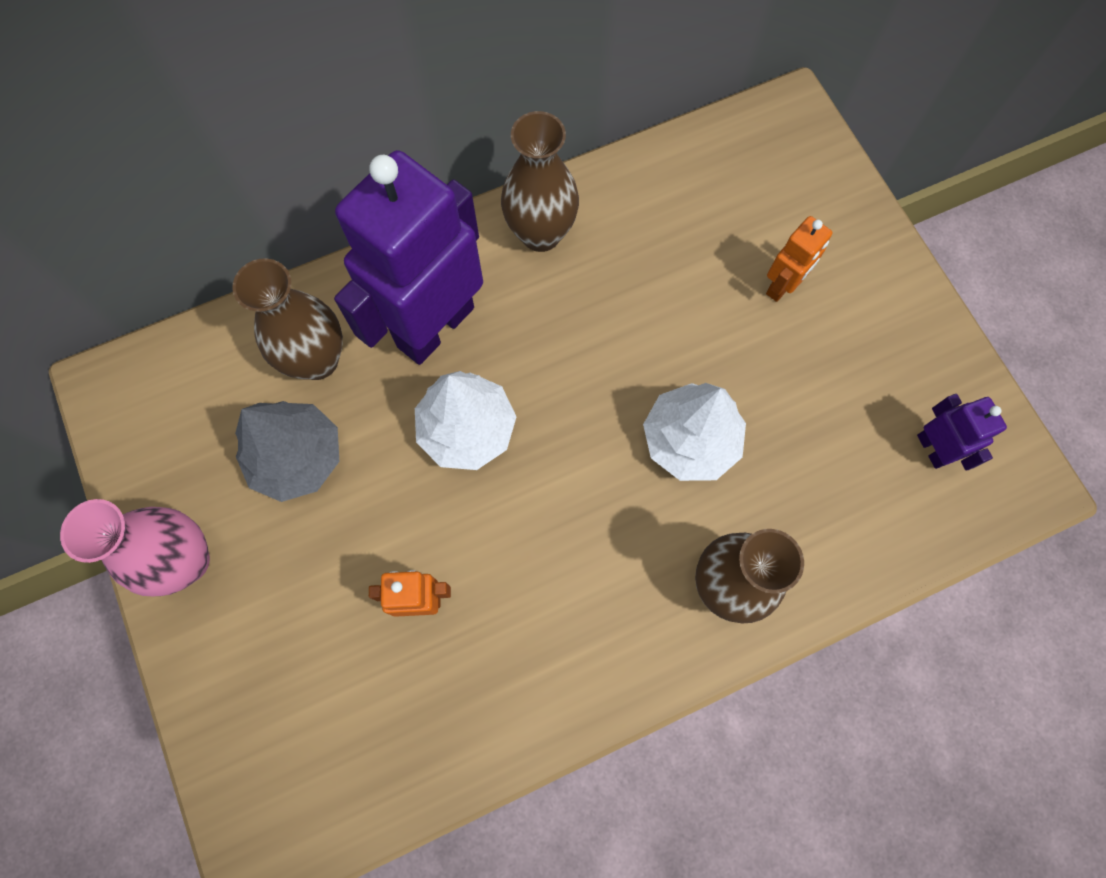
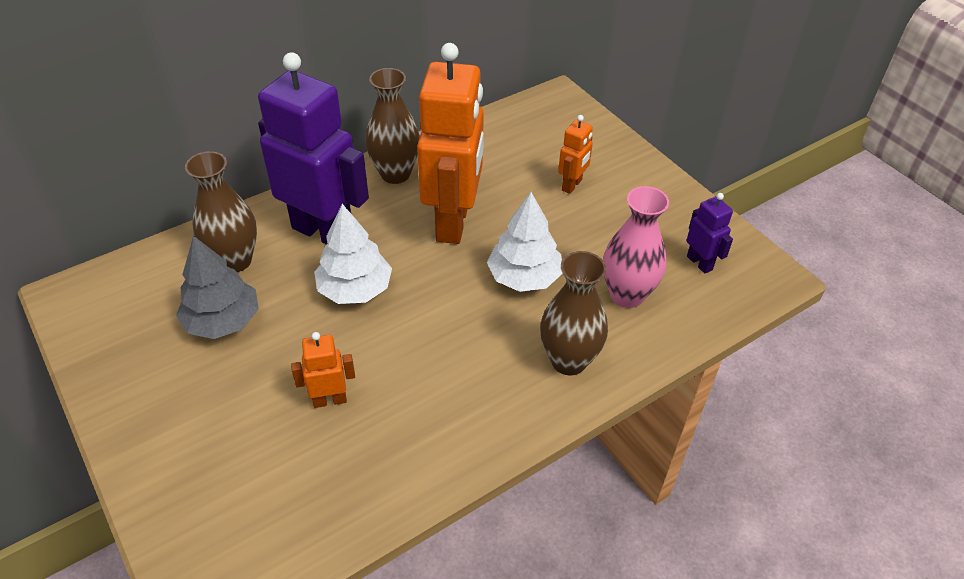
camera: 10 degrees left, 25 degrees down
(187, 561) = (134, 398): pink vase -> pink vase (627, 295)
(435, 326) = (323, 232): purple robot -> purple robot turned 90 degrees clockwise
(609, 332) = (453, 222): none -> orange robot

